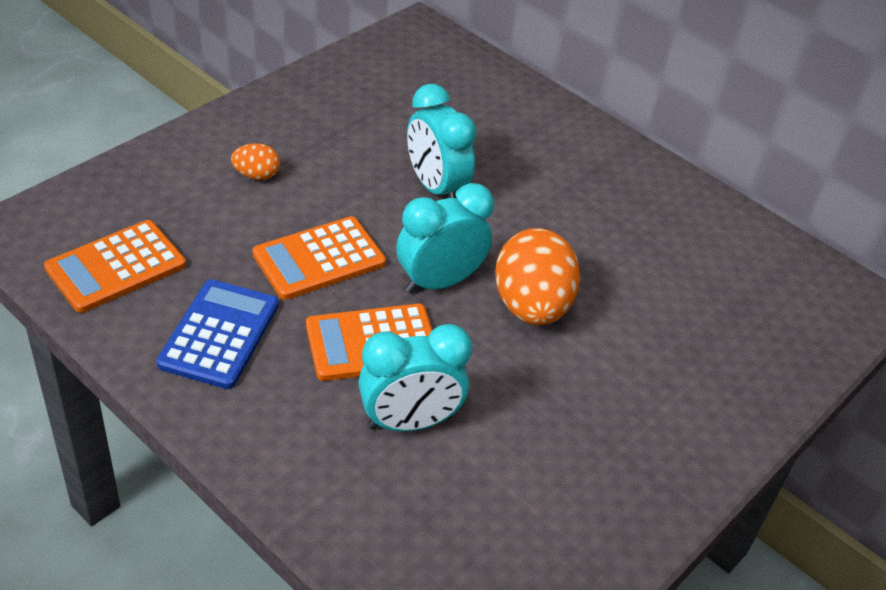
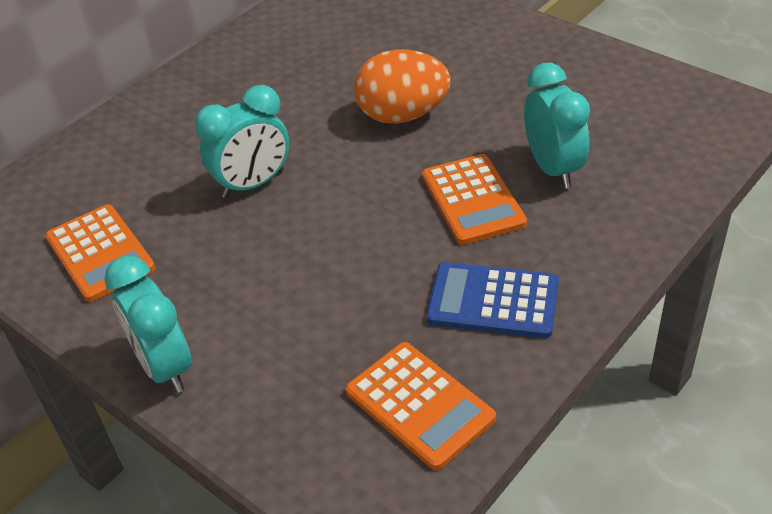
camera: 85 degrees left, 0 degrees up
(256, 175) = (248, 318): orange egg -> none
(319, 259) = (372, 249): orange calculator -> orange calculator (100, 253)
(439, 282) = (385, 169): turquoise clock -> turquoise clock (165, 366)

